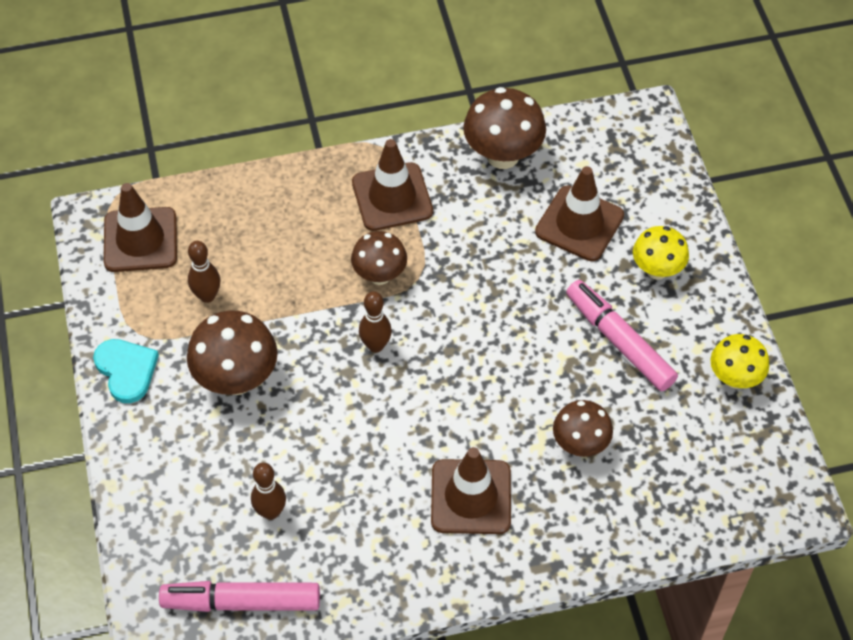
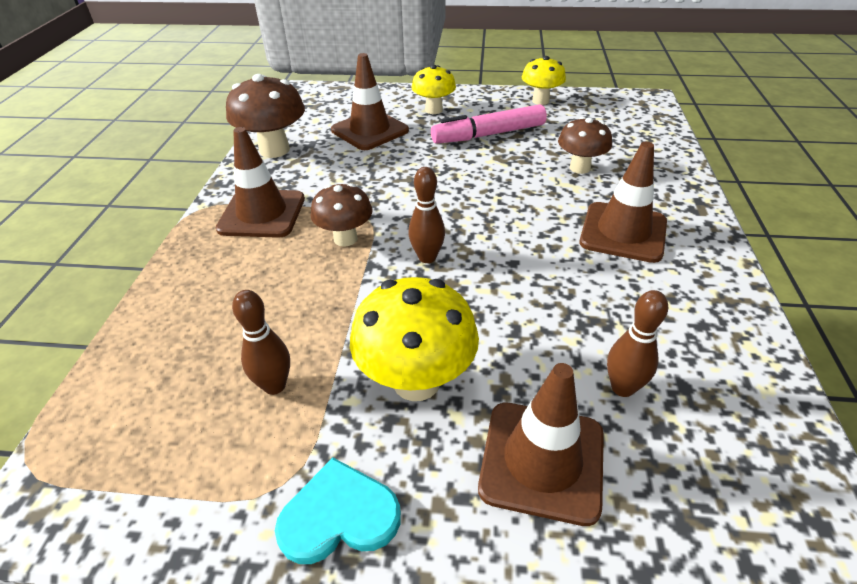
camera: 70 degrees left, 15 degrees down
(140, 240) = (128, 445): brown traffic cone -> brown traffic cone (542, 461)
(237, 379) = (416, 381): brown mushroom -> yellow mushroom
(241, 601) = (761, 448): pink marker -> none

